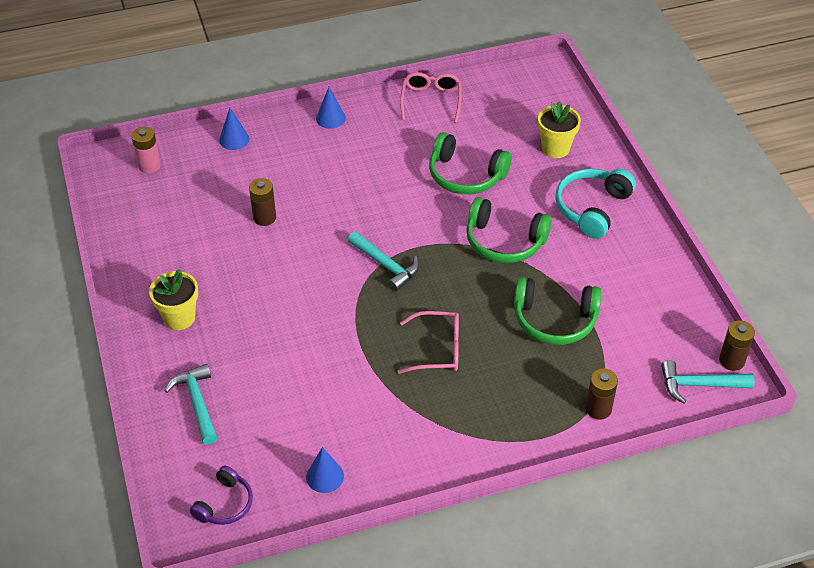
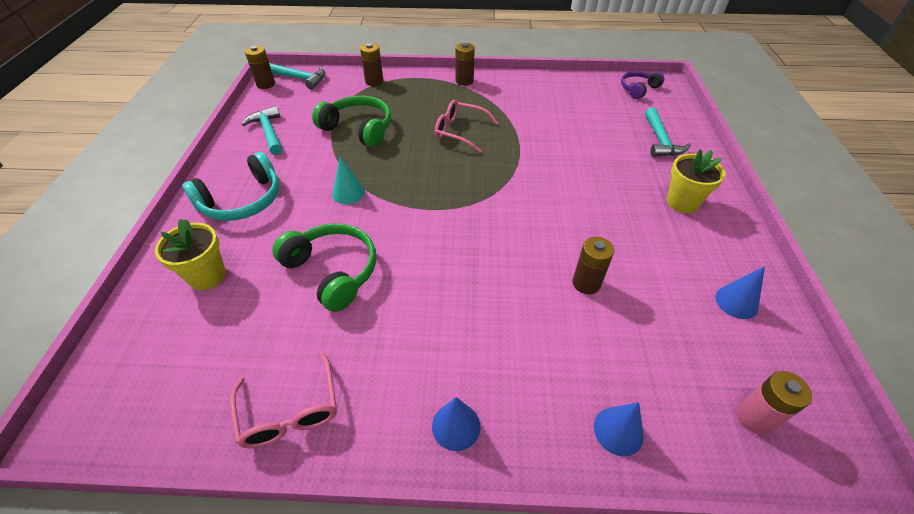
camera: 160 degrees left, 0 degrees up
(325, 476) = (569, 88): blue cone -> blue cone (736, 302)
(386, 265) = (471, 200): turquoise hammer -> turquoise hammer (268, 132)
(431, 100) = (290, 411): pink glasses -> pink glasses turned 45 degrees counterclockwise
(477, 447) = (464, 81): none -> brown battery
(504, 241) = (348, 193): green headphones -> turquoise cone

